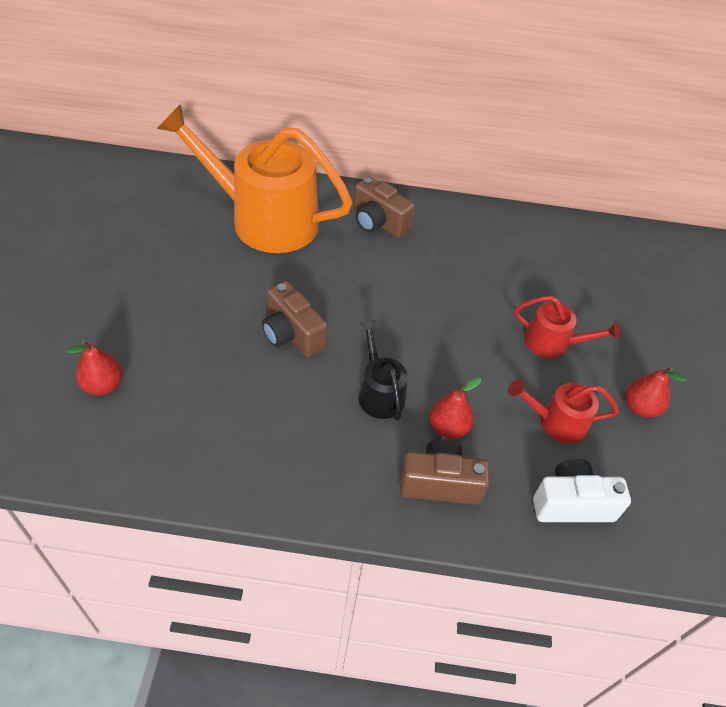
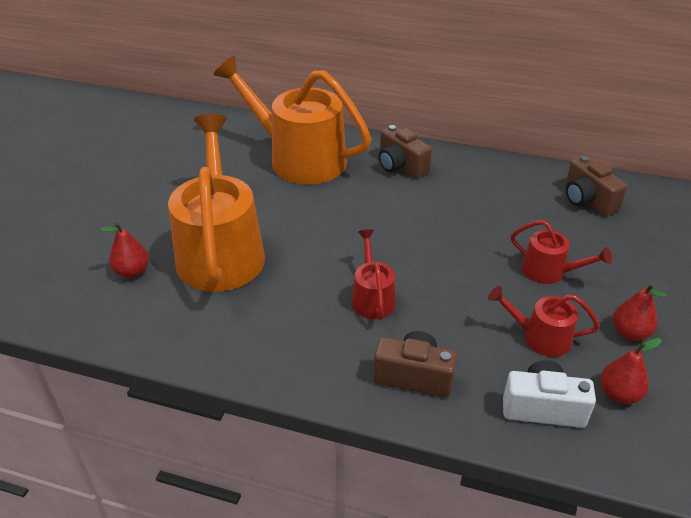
camera: 15 degrees right, 10 degrees down
(200, 349) = (220, 251): none -> orange watering can
(292, 334) = (303, 246): brown camera -> brown camera (587, 200)
(379, 392) = (372, 298): black watering can -> red watering can
(448, 427) = (431, 332): red pear -> red pear (619, 394)

